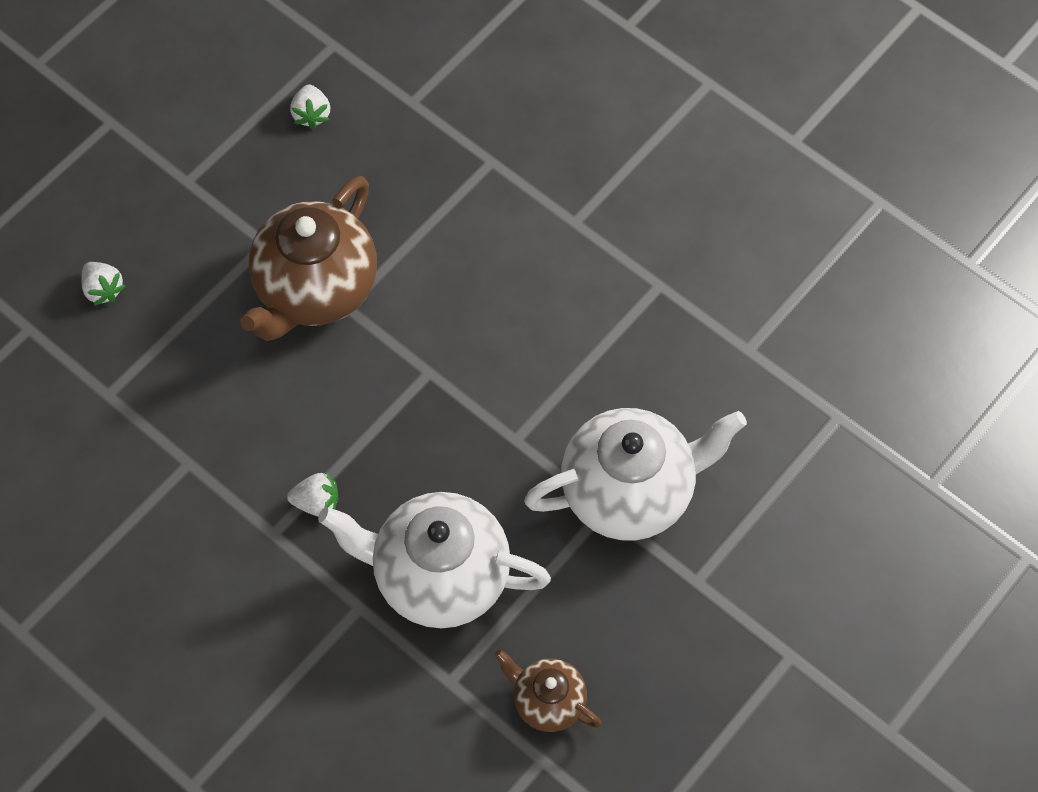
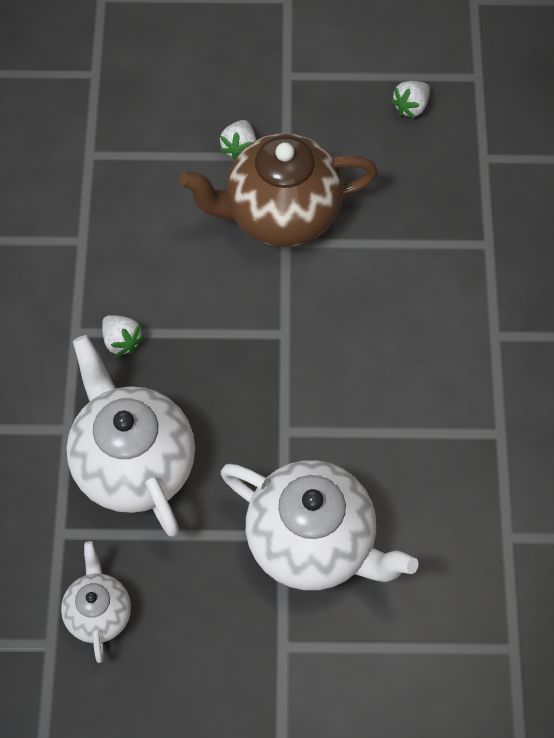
camera: 50 degrees right, 0 degrees up
(103, 289) = (162, 92): white strawberry -> white strawberry (239, 147)
(547, 701) = (99, 612): brown teapot -> white teapot

